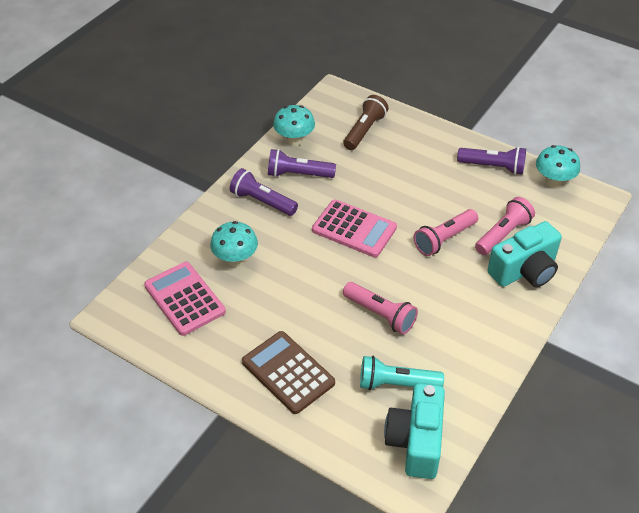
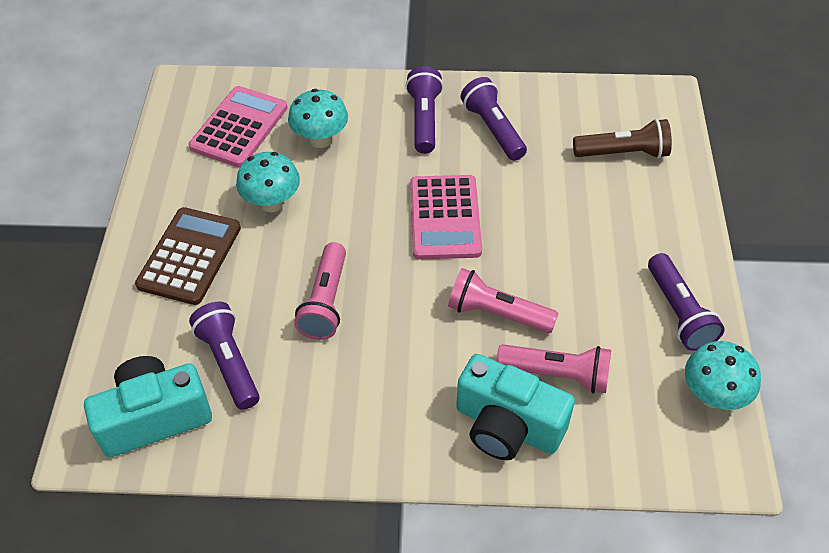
camera: 60 degrees right, 5 degrees up
(294, 140) = (546, 100): turquoise mushroom -> turquoise mushroom (272, 203)
(396, 383) = (229, 362): turquoise flashlight -> purple flashlight

